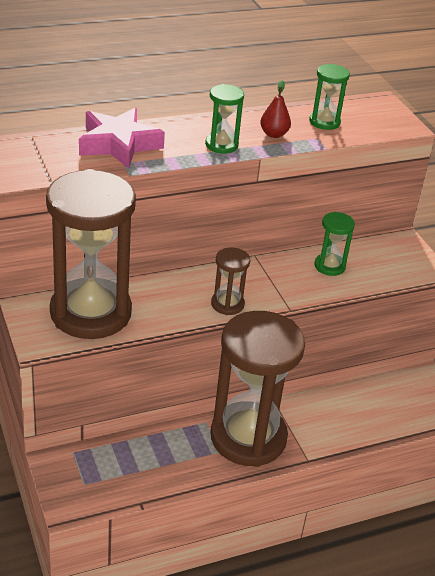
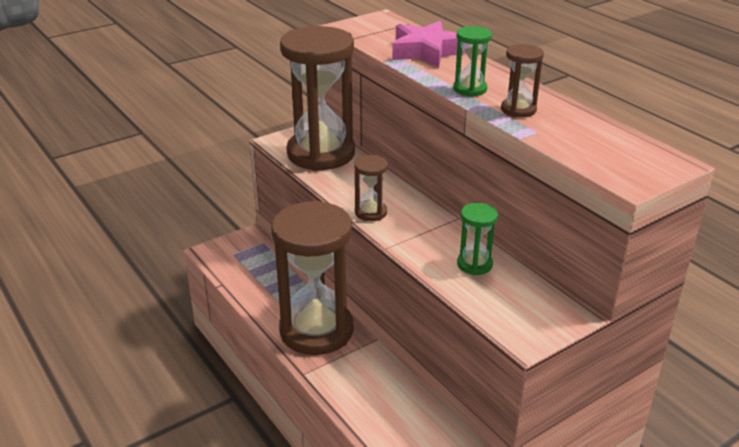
camera: 80 degrees right, 5 degrees down
(274, 134) = (518, 110): red pear -> brown hourglass
(324, 122) = (577, 132): green hourglass -> none

